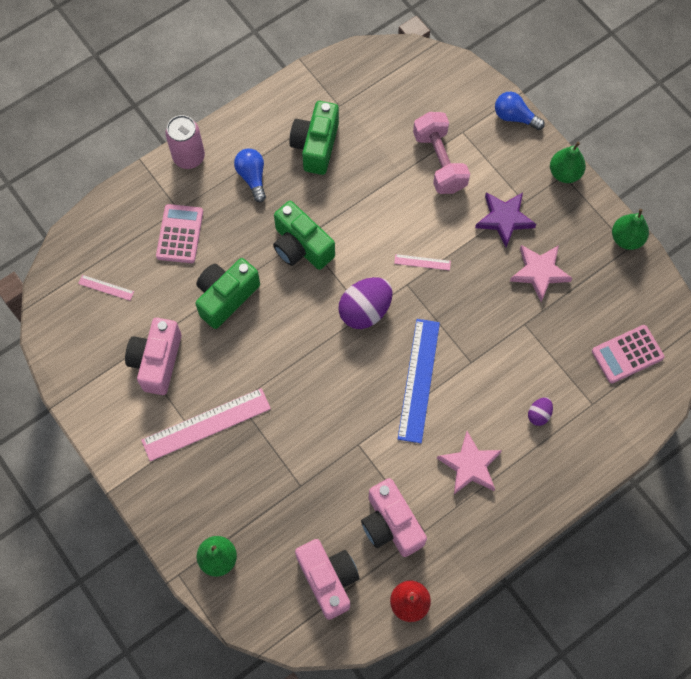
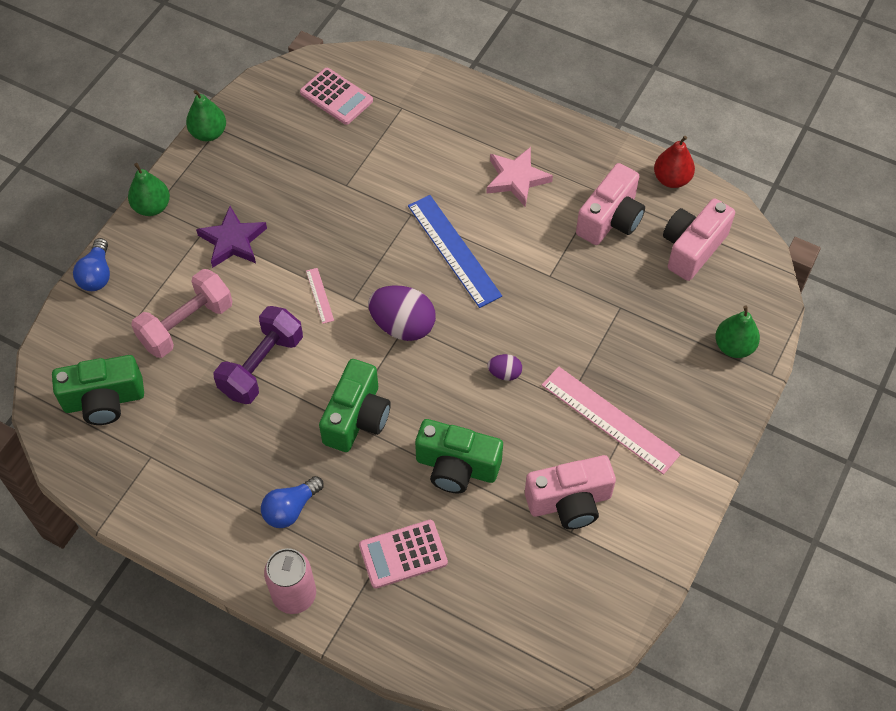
camera: 115 degrees left, 10 degrees down
(106, 287) = (512, 603): pink ruler -> none
(316, 146) = (217, 458): green camera -> green camera (104, 400)
(378, 199) = (262, 366): none -> purple dumbbell
(418, 380) = (453, 250): blue ruler -> blue ruler turned 75 degrees clockwise
(538, 414) = (435, 144): purple egg -> purple egg (504, 373)
(539, 272) = (281, 191): pink star -> none

